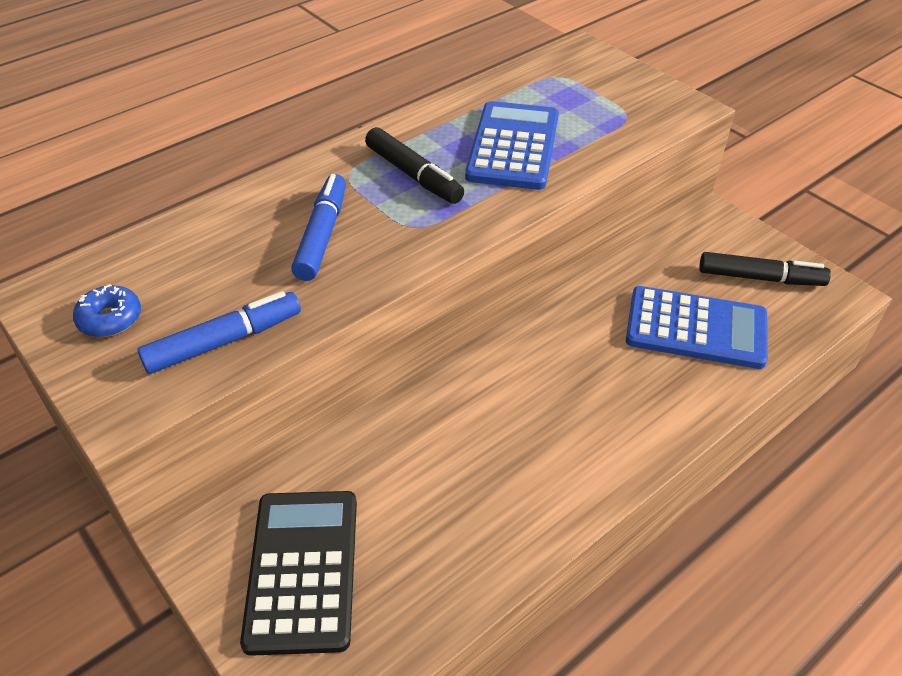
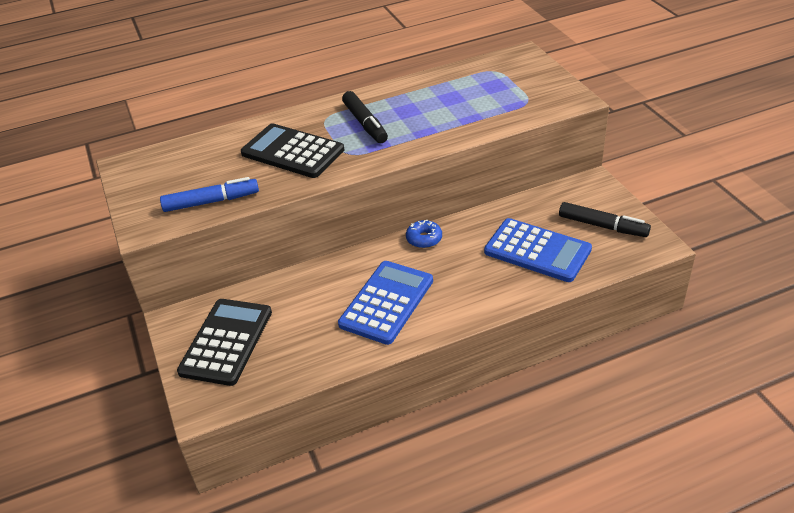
camera: 20 degrees right, 5 degrees down
(110, 319) = (156, 181): blue donut -> blue donut (424, 239)
(322, 235) = (292, 152): blue marker -> black calculator
(513, 146) = (438, 113): blue calculator -> blue calculator (387, 302)

